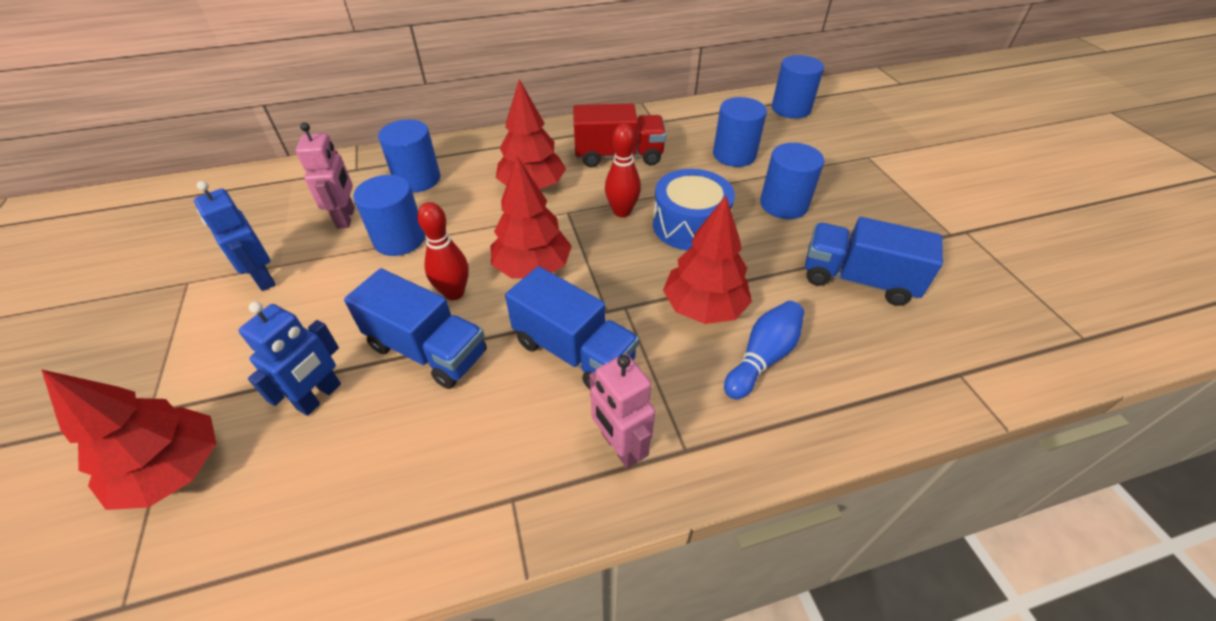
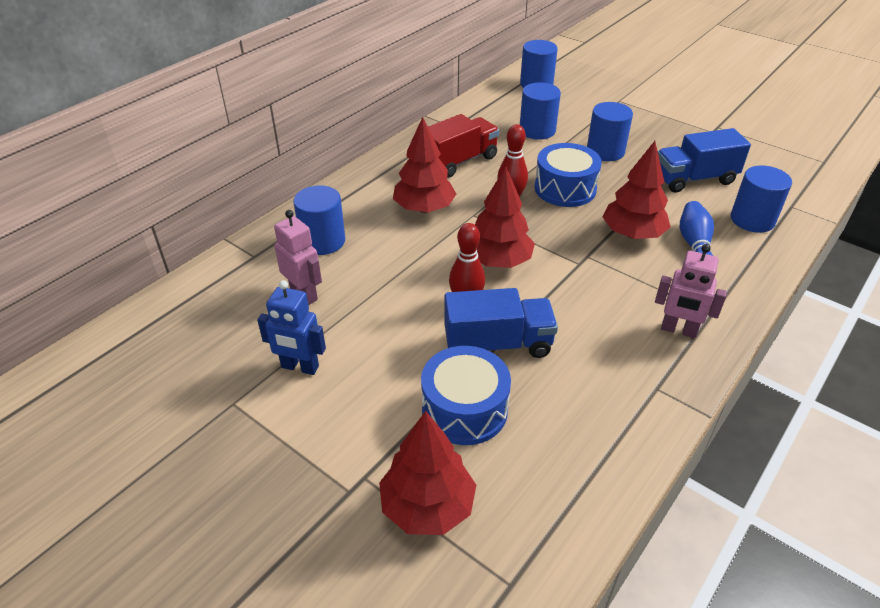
camera: 35 degrees left, 5 degrees down
(320, 397) = (464, 409): blue robot -> blue drum
(399, 239) = (373, 288): blue cylinder -> blue cylinder (752, 220)
(574, 351) = (590, 296): blue truck -> none

